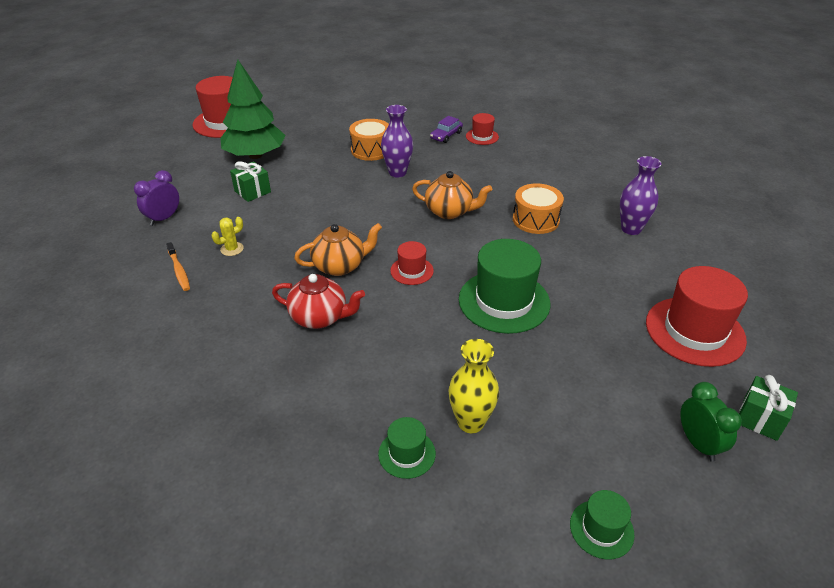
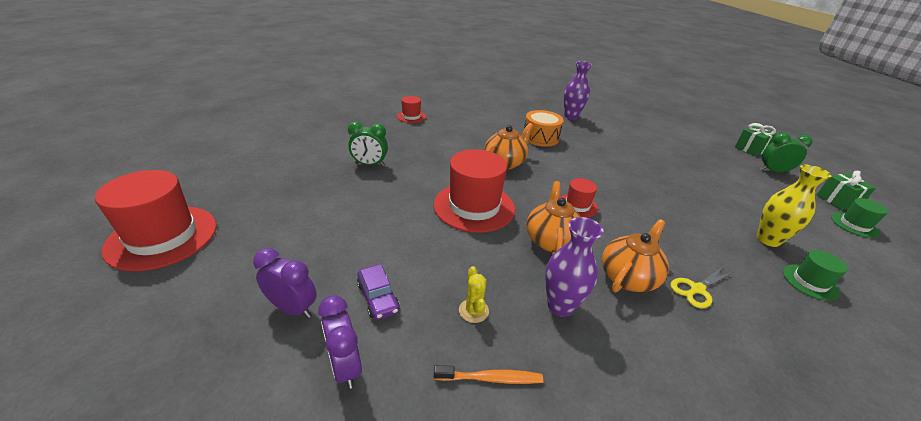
camera: 65 degrees left, 5 degrees down
(195, 186) = (293, 308): none -> purple clock
(252, 191) = (363, 260): green gift -> green gift (837, 201)
(255, 155) = (284, 235): green tree -> none
(320, 317) = (628, 277): red teapot -> orange teapot
(332, 362) = (696, 289): none -> yellow scissors
(371, 150) = (369, 164): orange drum -> green clock
(397, 172) = (424, 165): purple vase -> purple vase (560, 306)
(446, 135) = (391, 127): purple car -> purple car (378, 297)
(504, 301) = (632, 181): green hat -> none
(694, 331) = (677, 137): red hat -> red hat (474, 206)

